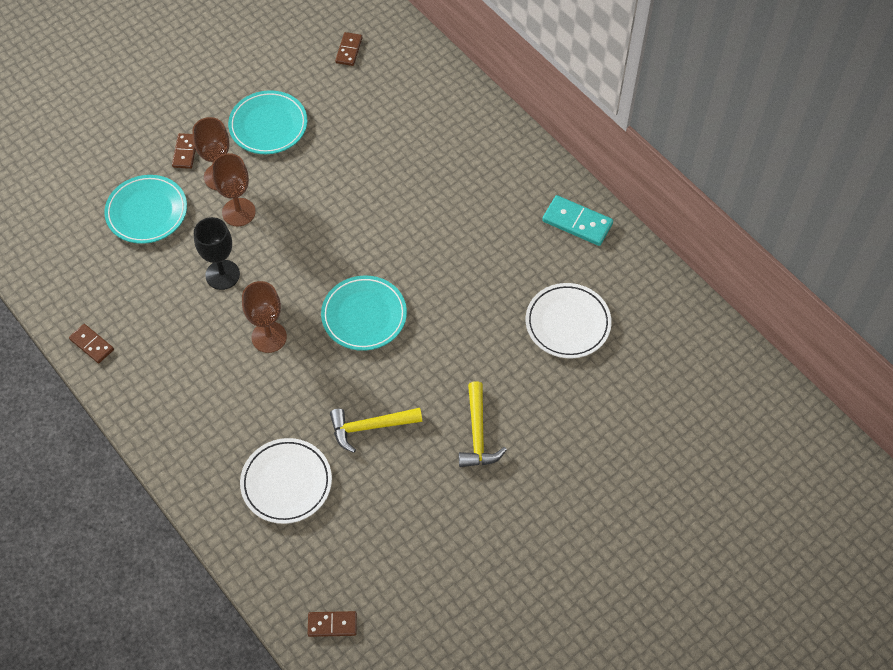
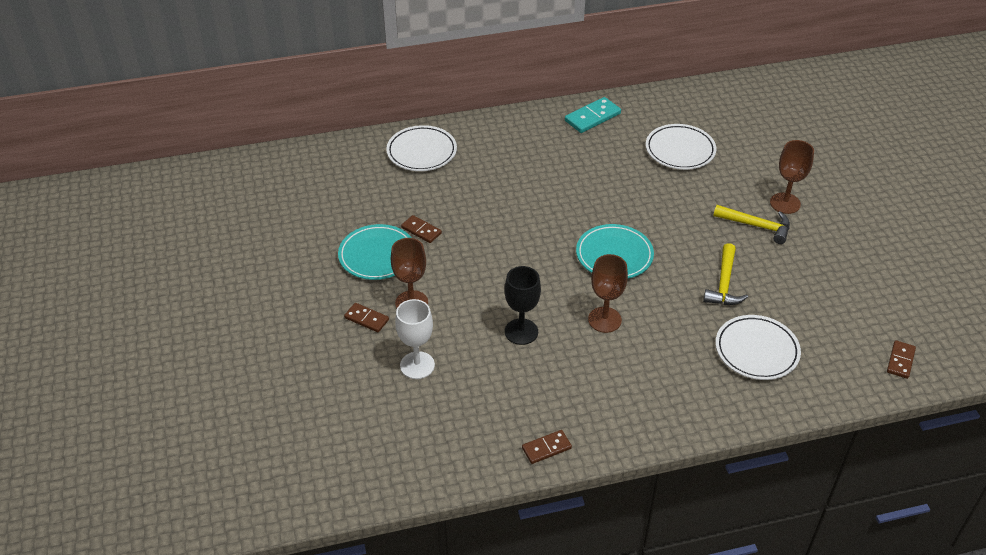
camera: 65 degrees left, 15 degrees down
(147, 212) = (417, 365): turquoise plate -> white goblet
(238, 212) = (459, 302): brown goblet -> brown goblet (785, 203)
(349, 50) = (333, 183): brown domino -> brown domino (421, 230)
(433, 98) = (422, 152): none -> white plate

